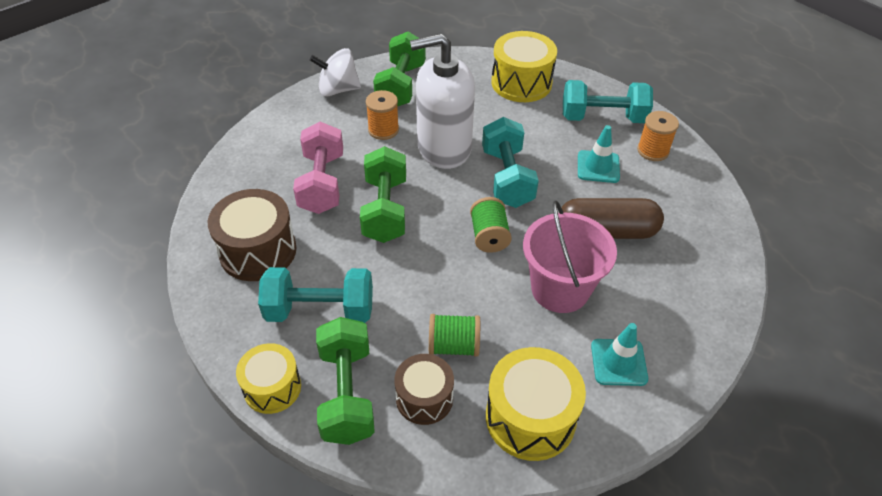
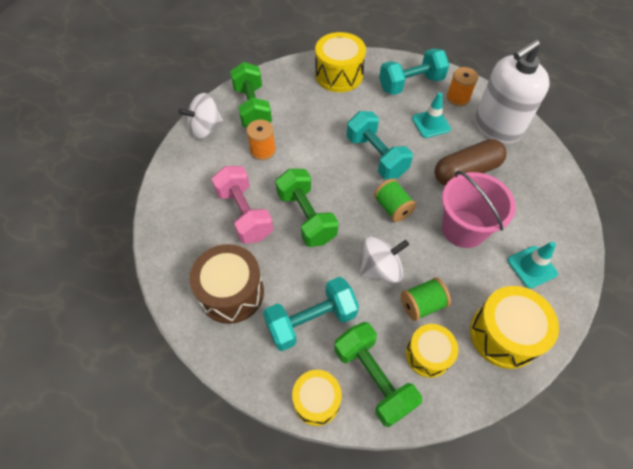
camera: 25 degrees left, 10 degrees up
(424, 398) = (428, 355): brown drum -> yellow drum
(432, 291) = (380, 268): none -> white spinning top
(443, 148) = (317, 149): white soap dispenser -> white soap dispenser (497, 127)

